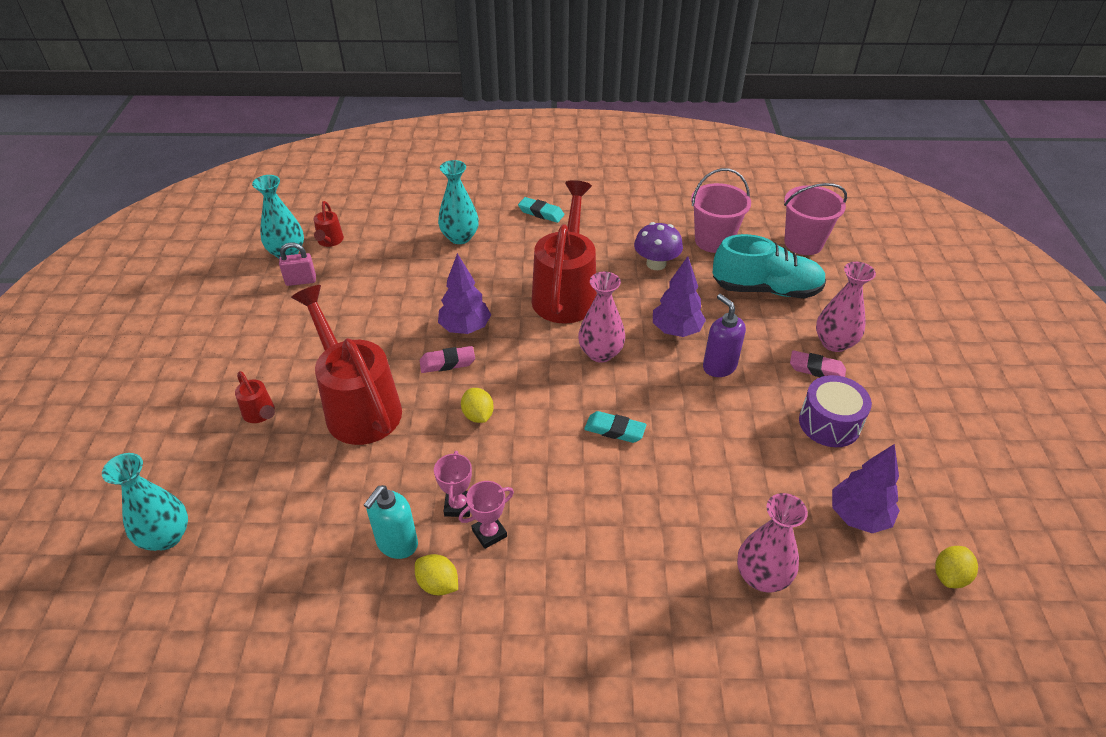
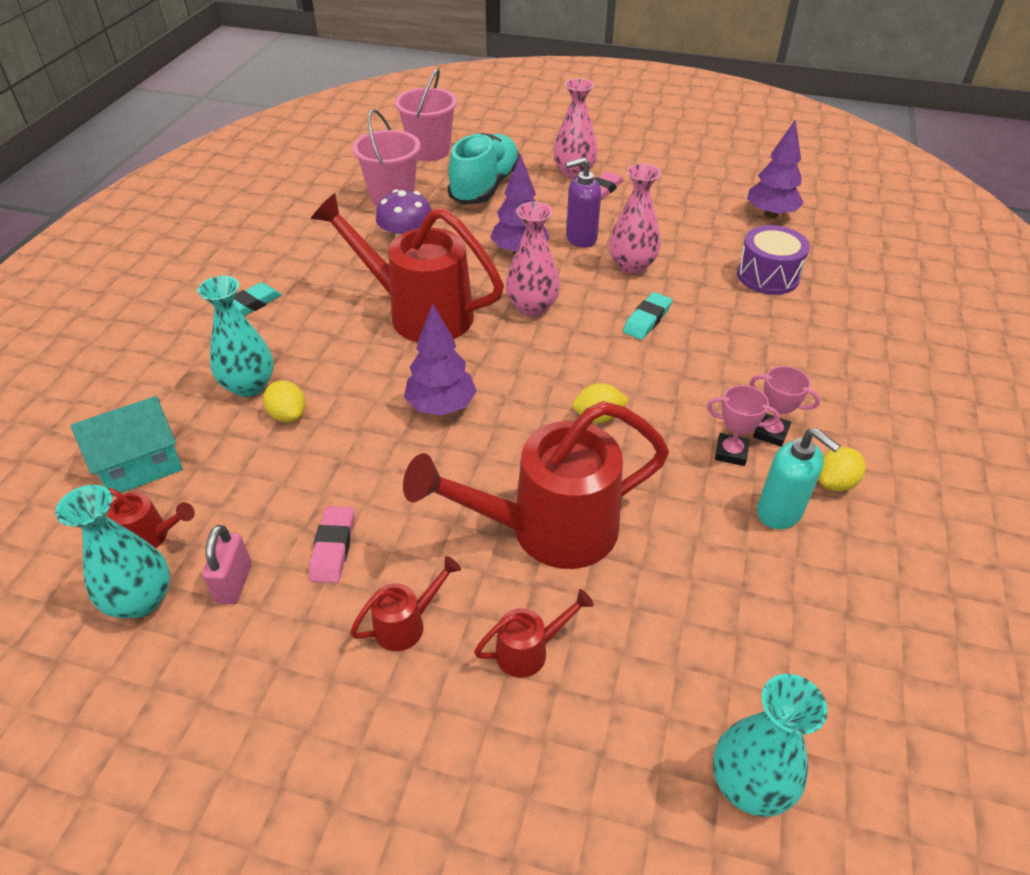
camera: 75 degrees left, 0 degrees up
(277, 356) = (406, 624): none -> red watering can
(382, 219) = (141, 465): none -> turquoise house
(447, 362) = (498, 431): pink eraser -> pink eraser (333, 548)
(489, 533) = (770, 433): pink trophy -> pink trophy turned 45 degrees counterclockwise
(762, 576) = (828, 275): pink vase -> pink vase (632, 266)
(829, 423) = (669, 200): purple drum -> purple drum (768, 276)
(949, 576) = (828, 193): yellow lemon -> yellow lemon (288, 415)

